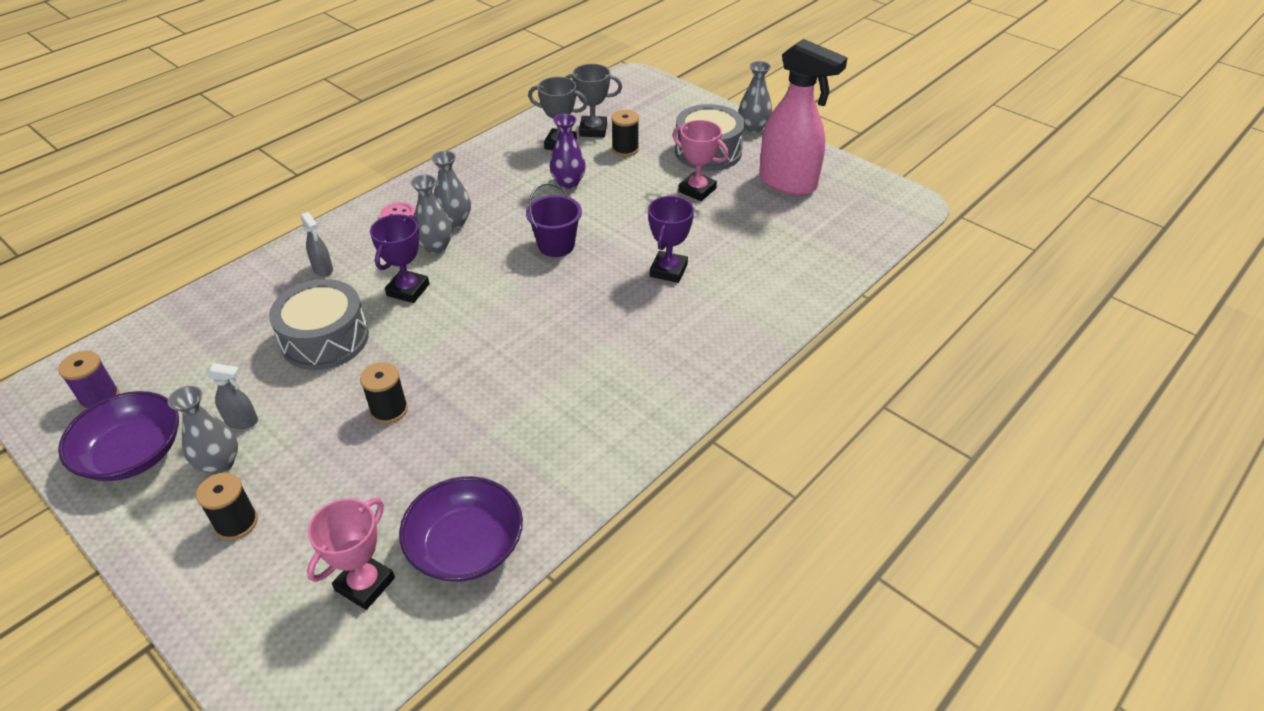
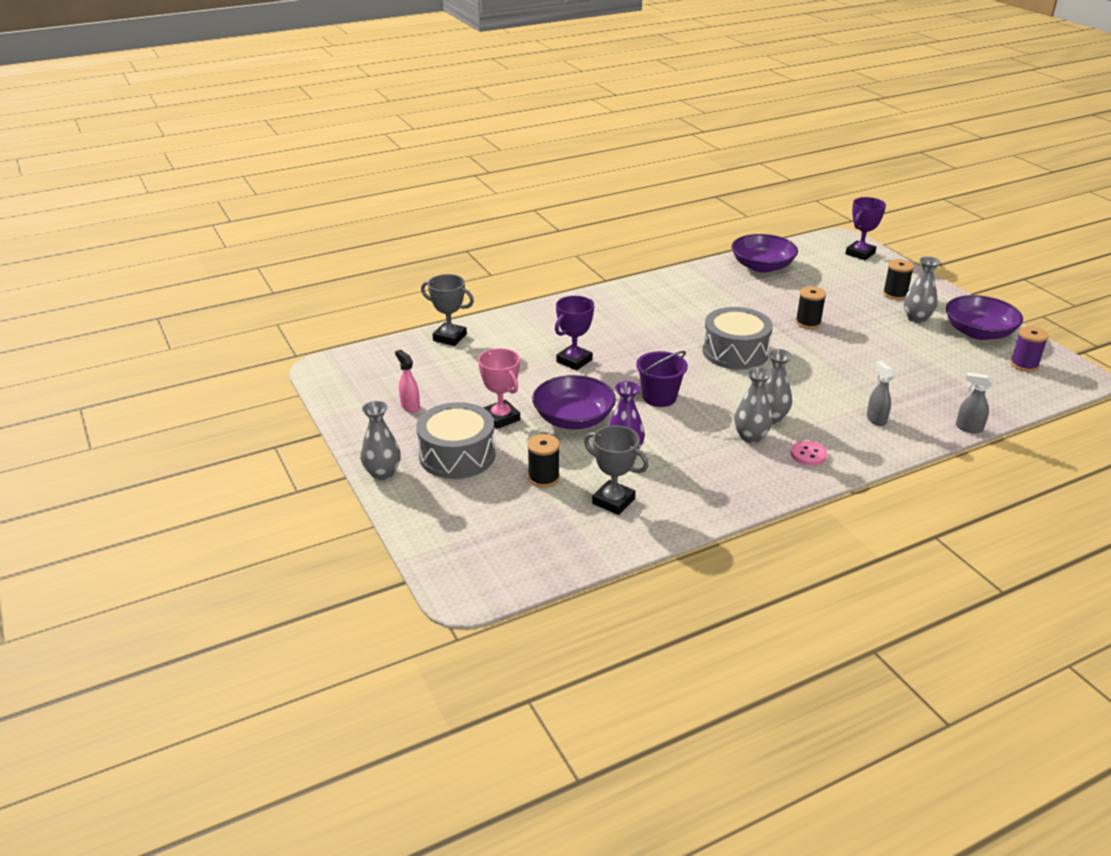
camera: 160 degrees left, 10 degrees down
(242, 422) = (909, 334): grey spray bottle -> grey spray bottle (968, 428)
(325, 339) = (862, 368): grey drum -> grey drum (735, 352)
(365, 584) = (816, 264): pink trophy -> none
(408, 290) = (796, 388): purple trophy -> purple trophy (860, 253)
(593, 130) = (566, 512): grey trophy -> grey trophy (450, 337)
(630, 204) = (573, 419): none -> purple bowl
(788, 183) = (410, 406): pink spray bottle -> pink spray bottle, size x0.41

